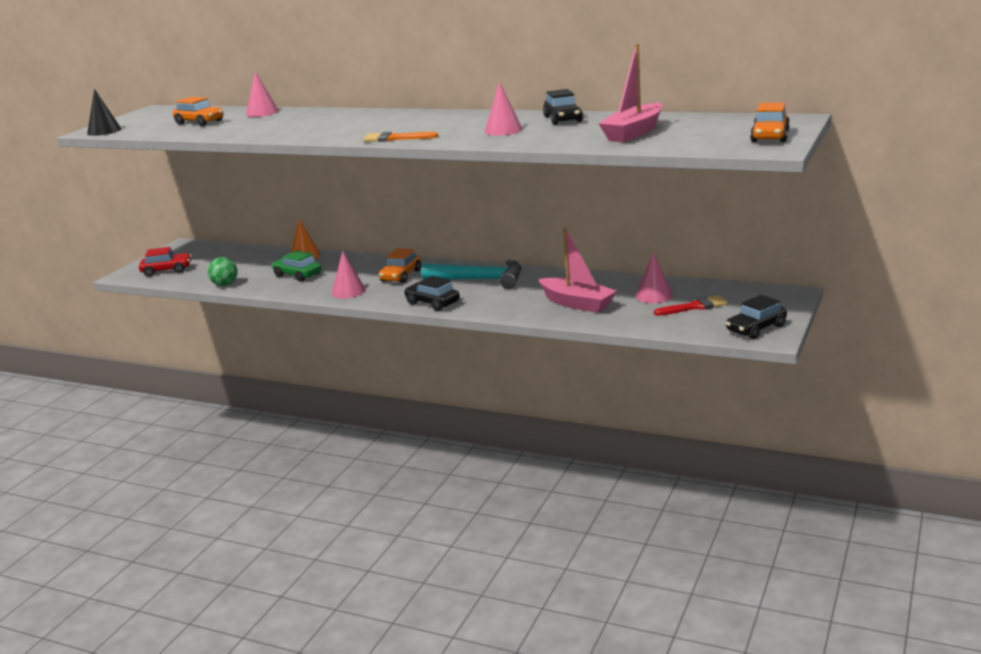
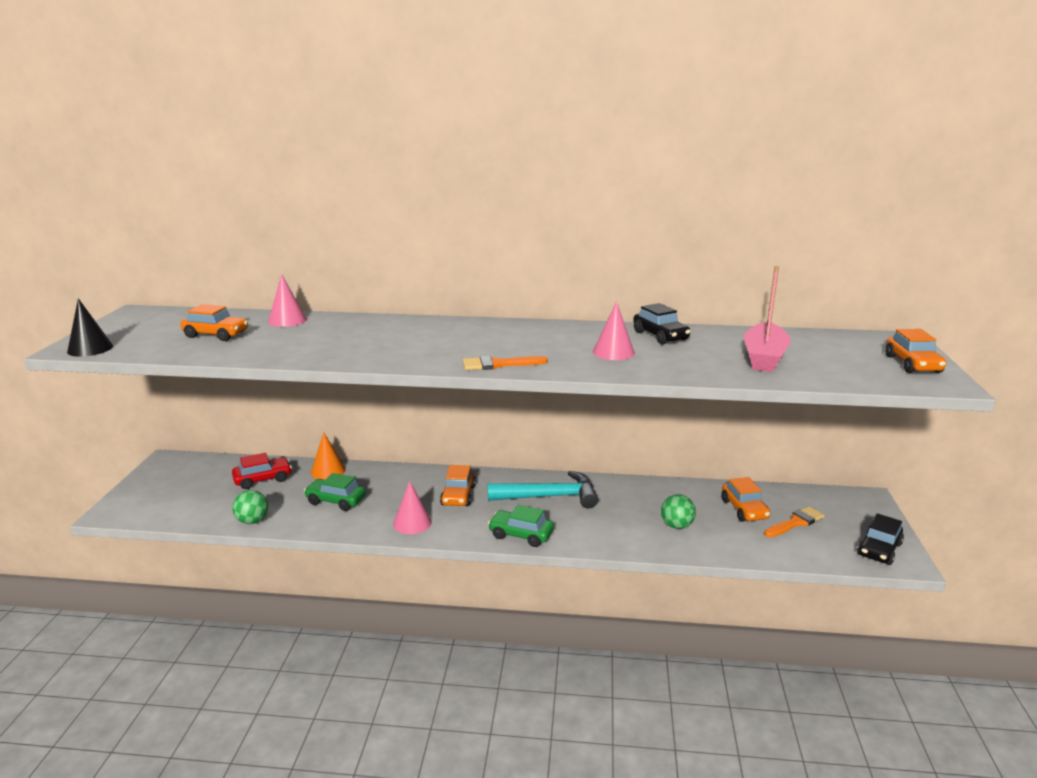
camera: 20 degrees left, 0 degrees up
(167, 270) = (164, 502): red car -> red car (263, 479)
(432, 303) = (521, 535): black car -> green car
(577, 303) = (676, 525): pink boat -> green ball
(654, 296) = (744, 509): pink cone -> orange car
(694, 307) = (795, 522): red brush -> orange brush

